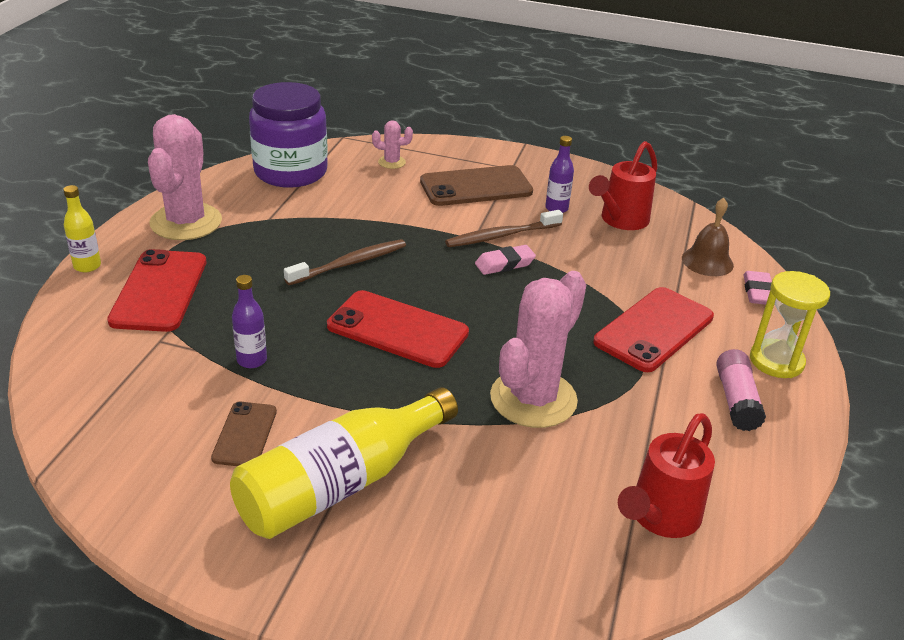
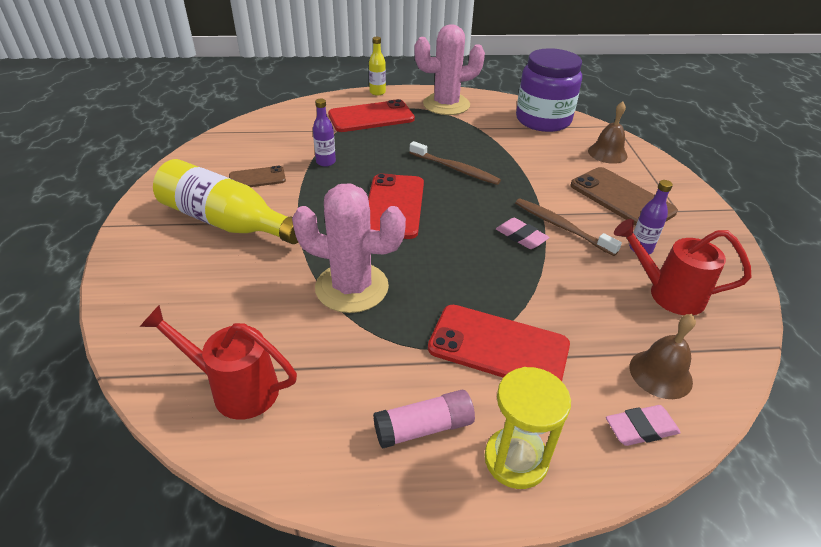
camera: 70 degrees right, 5 degrees up
(392, 162) = (607, 153): pink cactus -> brown bell

